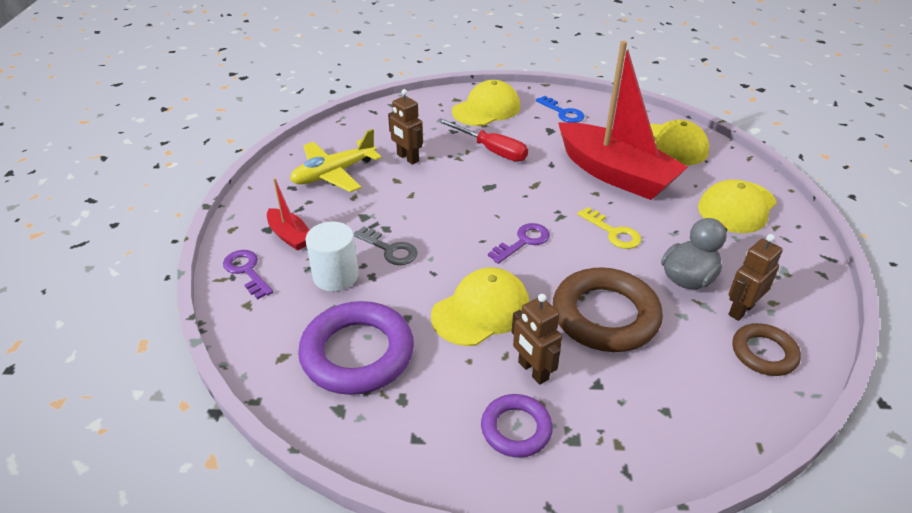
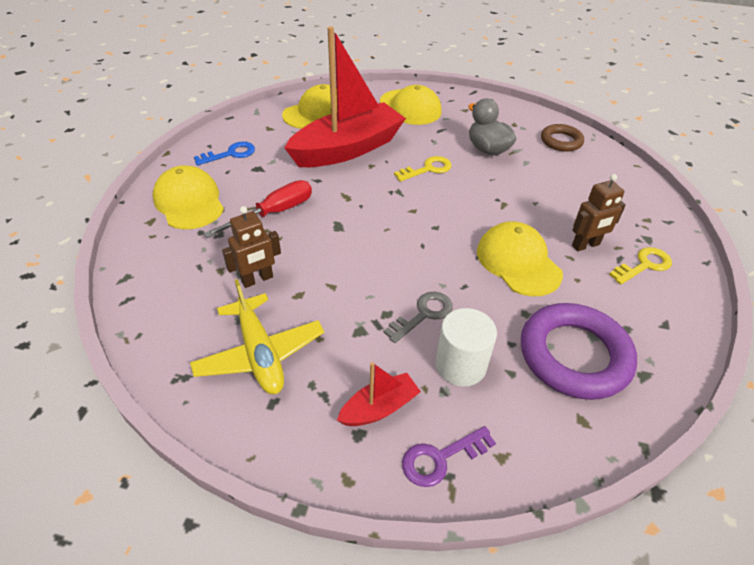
camera: 80 degrees left, 5 degrees up
(516, 429) = (644, 265): purple ring -> yellow key
(523, 241) = (429, 220): purple key -> none
(605, 316) = (526, 196): brown ring -> none
(741, 310) = (521, 138): brown robot -> none

